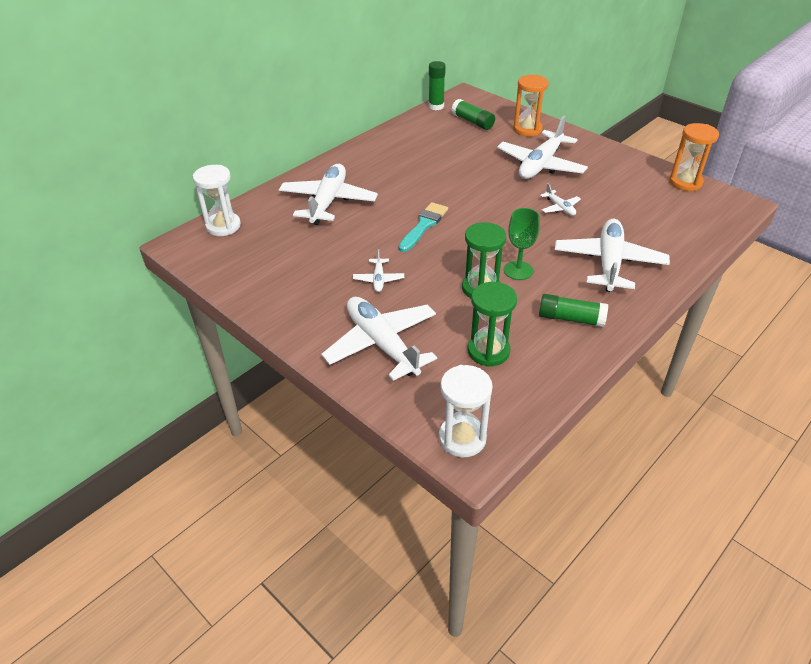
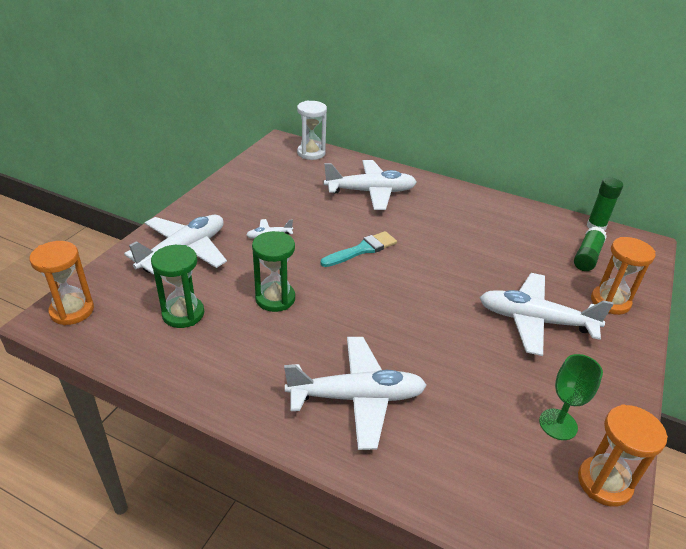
camera: 70 degrees right, 5 degrees down
(424, 225) = (362, 250): turquoise brush -> turquoise brush turned 45 degrees counterclockwise
(462, 438) = (72, 311): white hourglass -> orange hourglass
(518, 270) = (313, 322): green goblet -> green goblet (558, 424)
(560, 208) = (450, 345): white plane -> none
(570, 318) = (243, 369): green glue stick -> none

